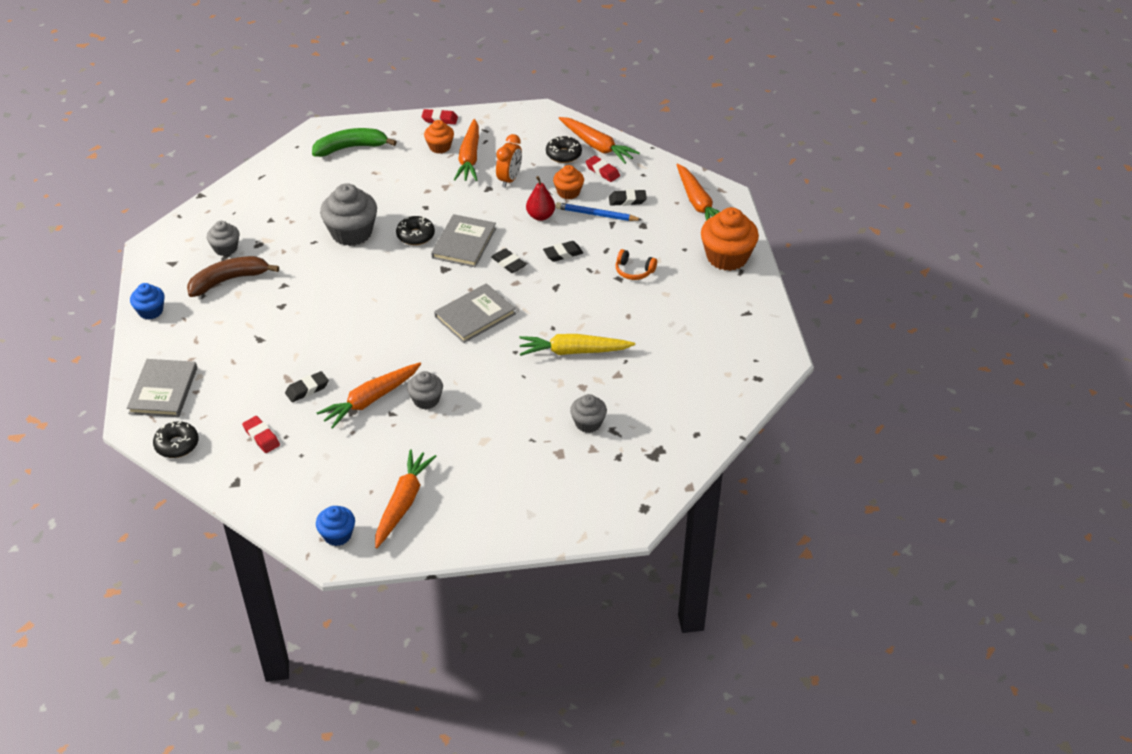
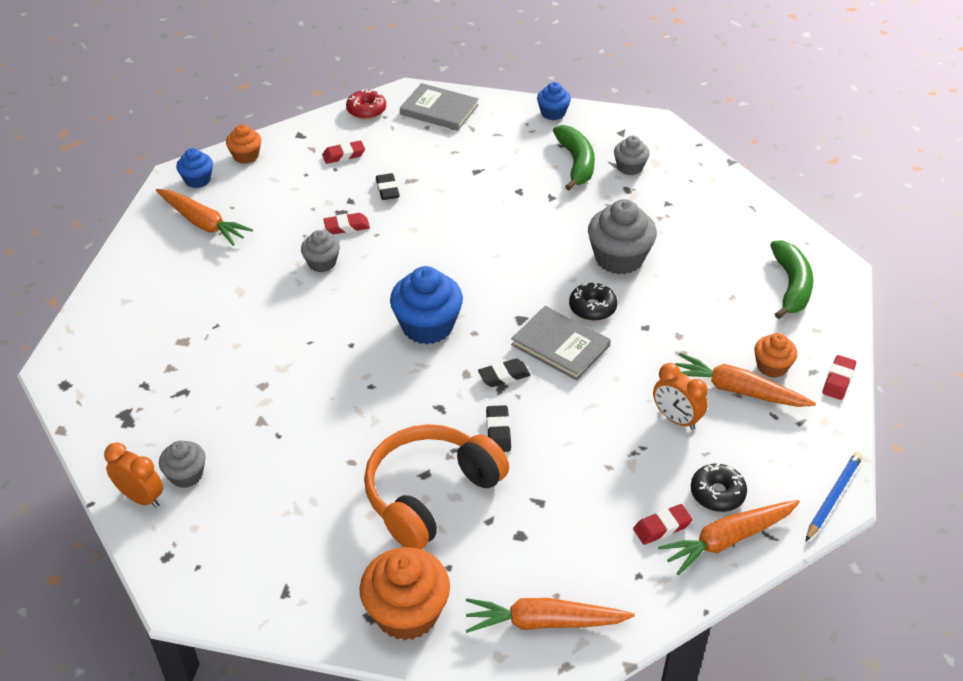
camera: 110 degrees right, 0 degrees up
(177, 445) = (366, 110): black donut -> red donut
(229, 280) = (576, 163): brown banana -> green banana
(370, 400) = (347, 226): orange carrot -> red eraser
(475, 315) = (427, 326): grey book -> blue cupcake
(540, 216) = (584, 430): red pear -> none
(568, 192) = (625, 473): orange cupcake -> orange cupcake (246, 156)
(573, 351) = (321, 393): yellow carrot -> none
(588, 423) = (207, 374): grey cupcake -> grey cupcake (186, 475)
(596, 214) = (565, 490): blue pencil -> blue pencil (833, 497)
(627, 200) = (583, 535): black eraser -> none
(634, 271) = (431, 494): orange headphones -> orange headphones, size x2.40
(721, 411) = (141, 497): none -> orange clock

